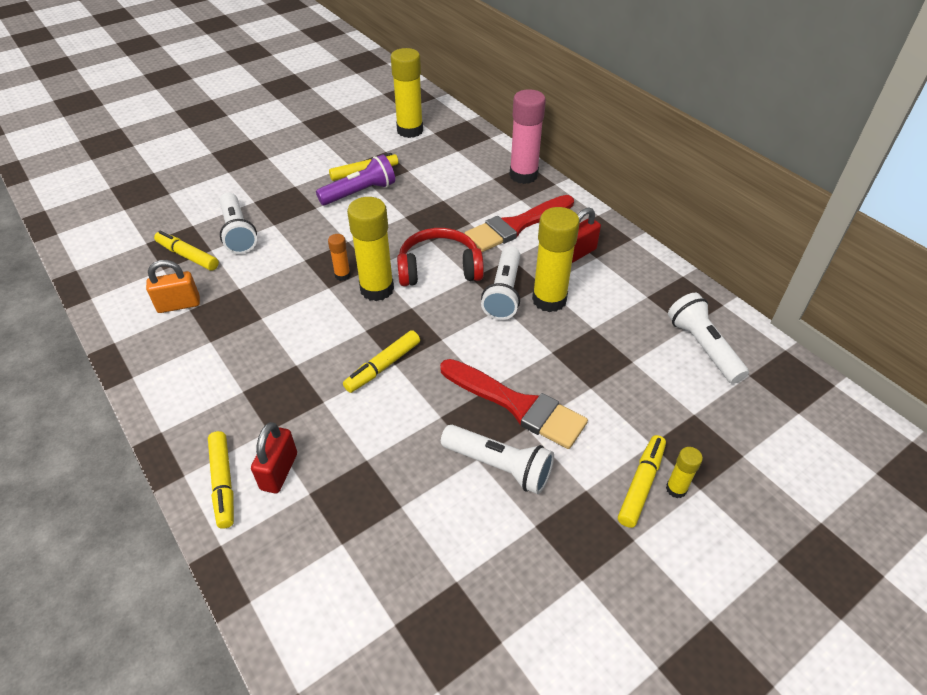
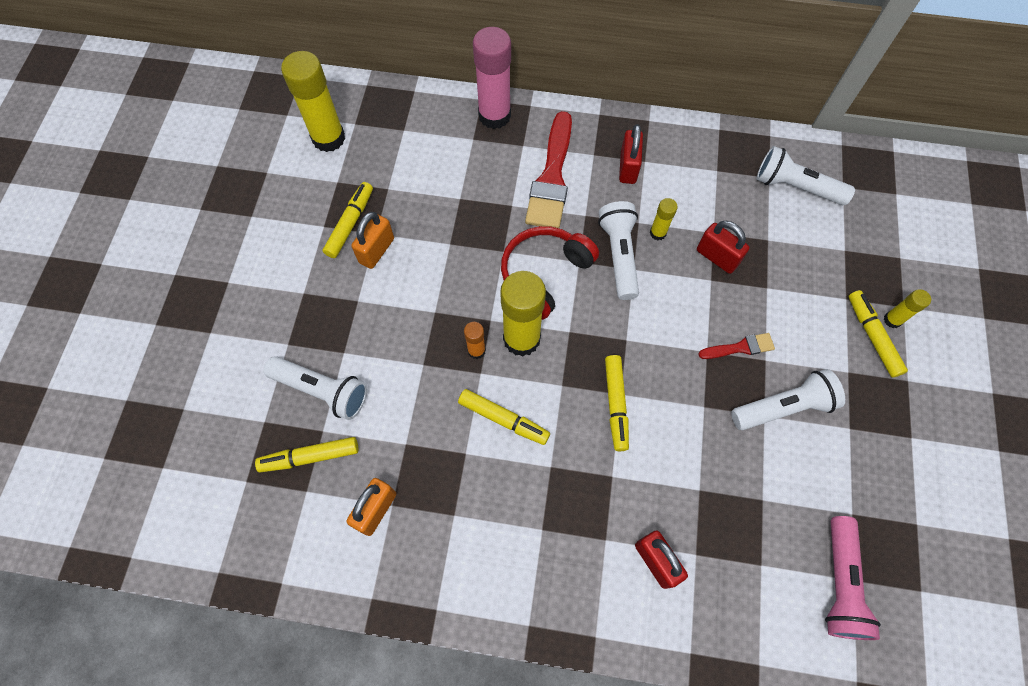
camera: 45 degrees left, 20 degrees up
(223, 483) = (631, 611): yellow marker -> yellow marker (503, 419)
(360, 193) = (376, 250): purple flashlight -> orange padlock
(380, 614) = (839, 583): none -> pink flashlight
(503, 293) = (619, 255): white flashlight -> white flashlight turned 150 degrees counterclockwise
(517, 405) = (740, 347): red brush -> red brush, size x0.49
(549, 300) = (658, 233): yellow glue stick -> yellow glue stick, size x0.48
(575, 343) = (717, 257): none -> red padlock

